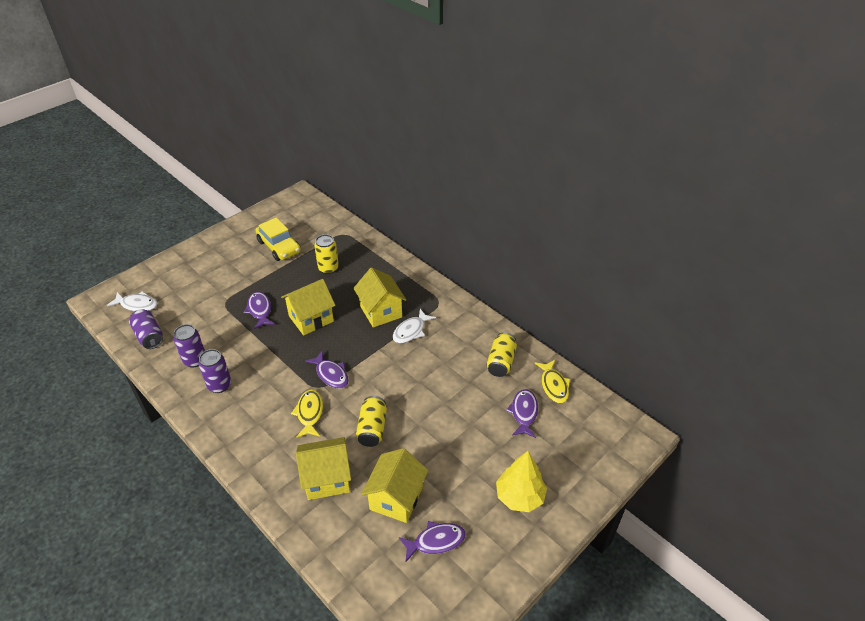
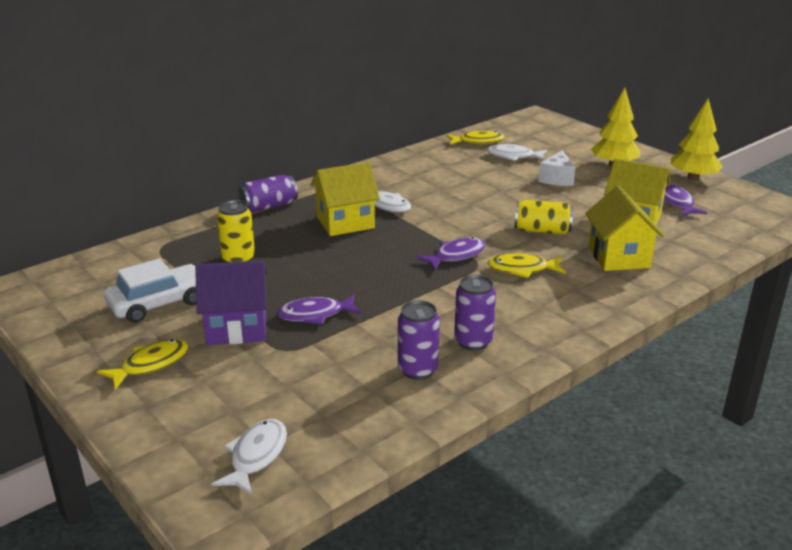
camera: 85 degrees left, 15 degrees down
(149, 336) = (351, 428): purple can -> purple can (269, 206)
(220, 256) = (151, 364): none -> yellow fish
(250, 280) = (236, 328): none -> purple house
(279, 246) = (159, 303): yellow car -> white car
(311, 319) = (346, 271): yellow house -> none
(477, 445) = (557, 179): none -> white cheese
(499, 569) = (693, 178): none -> yellow tree
(501, 362) = (443, 161): yellow can -> none
(524, 413) = (513, 156): purple fish -> white fish

